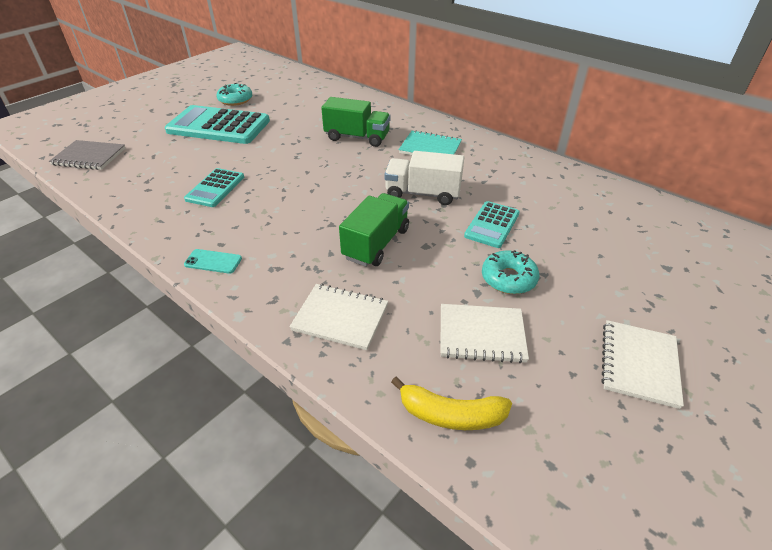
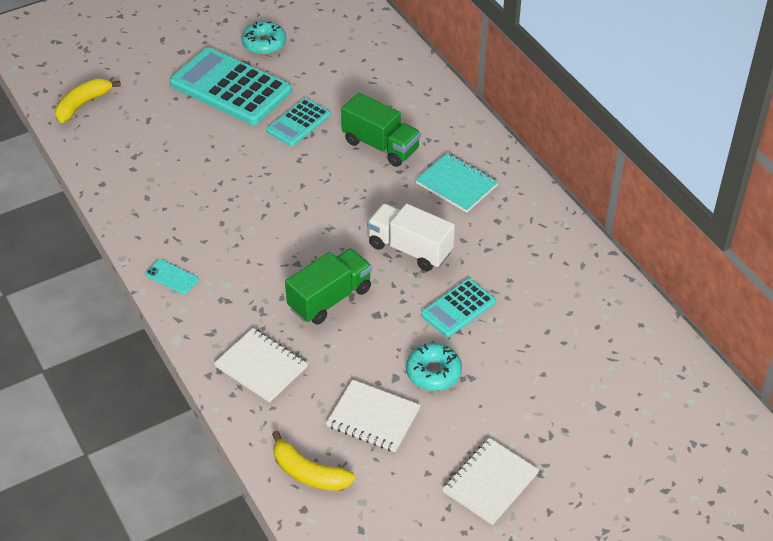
camera: 20 degrees right, 5 degrees up
(89, 157) = (83, 105): grey notebook -> yellow banana
(215, 188) = (199, 184): turquoise calculator -> turquoise calculator (298, 123)

